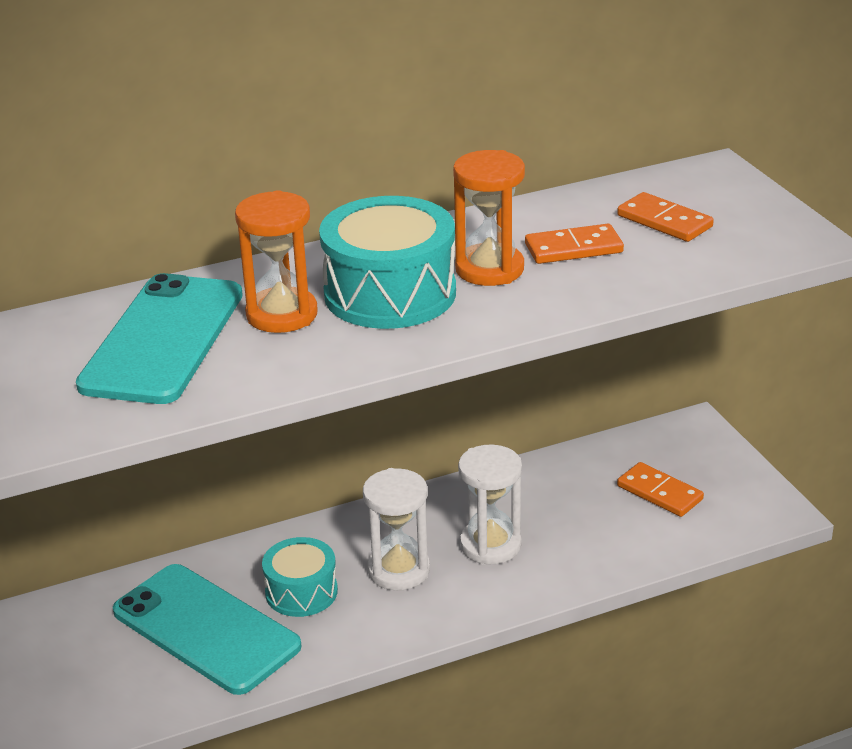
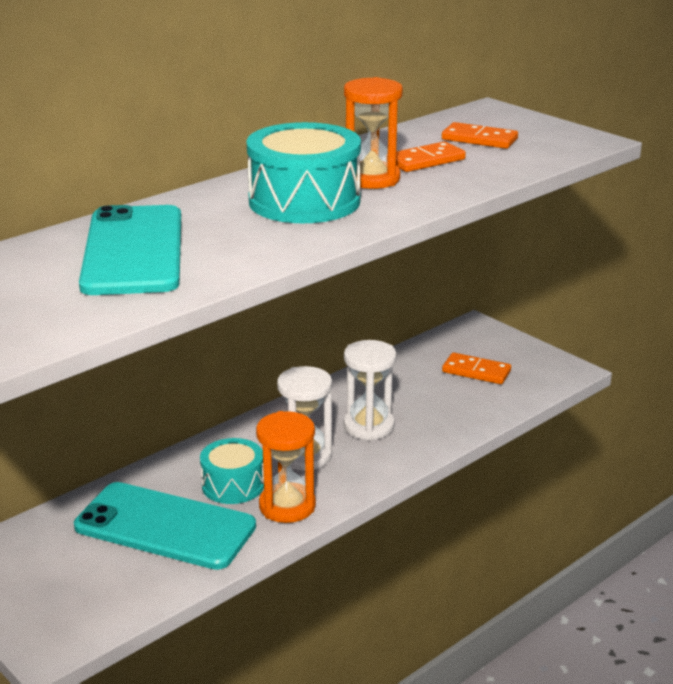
camera: 20 degrees left, 5 degrees down
(282, 314) = (225, 224): orange hourglass -> orange hourglass (287, 506)

